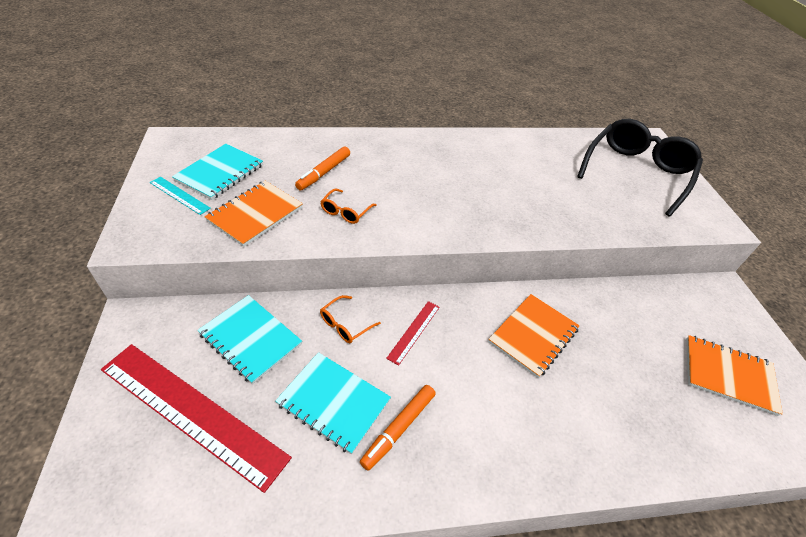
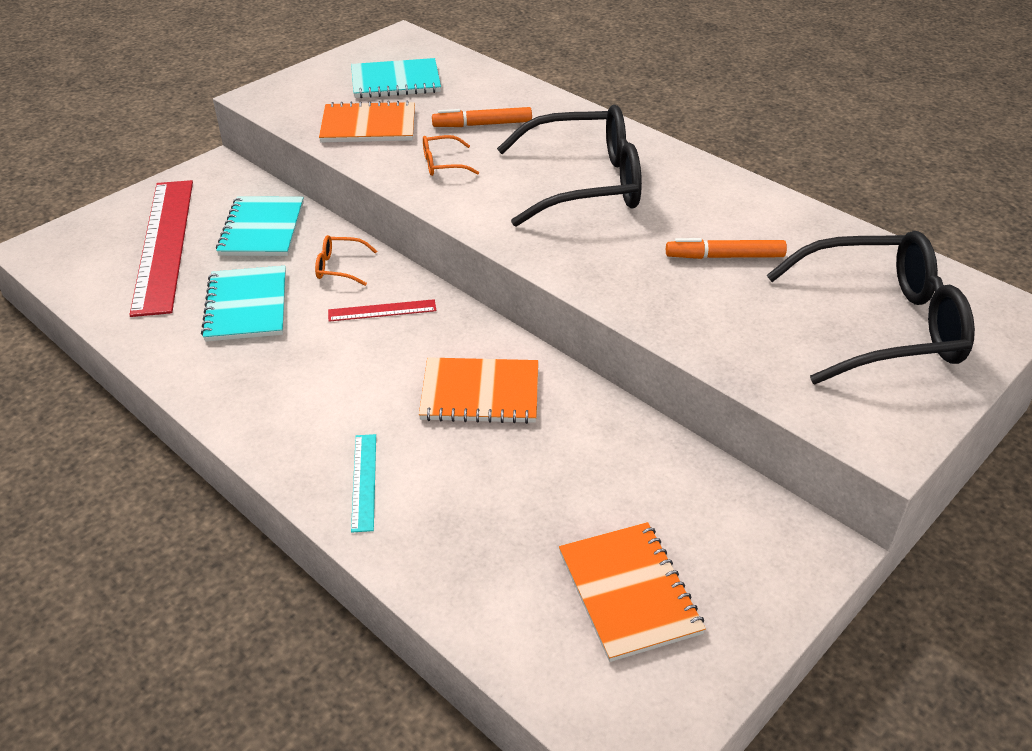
camera: 55 degrees right, 5 degrees down
(179, 195) = (339, 83): turquoise ruler -> turquoise ruler (364, 481)
(399, 428) = (258, 356): orange marker -> orange marker (724, 257)
(433, 176) = (585, 183): none -> black glasses

